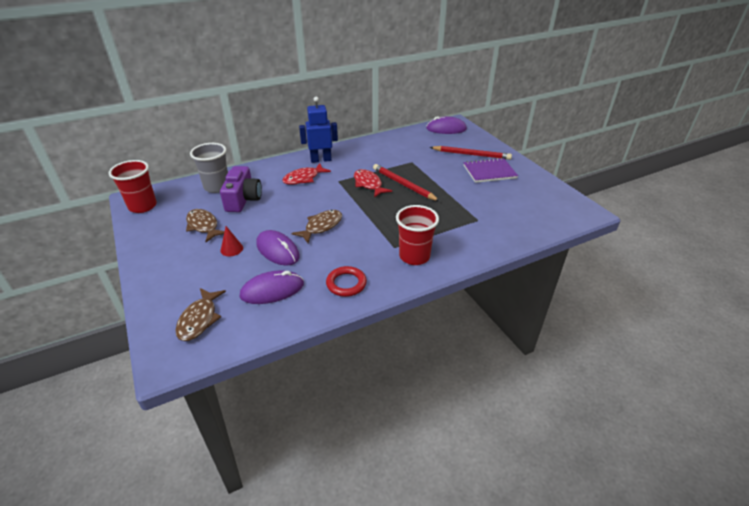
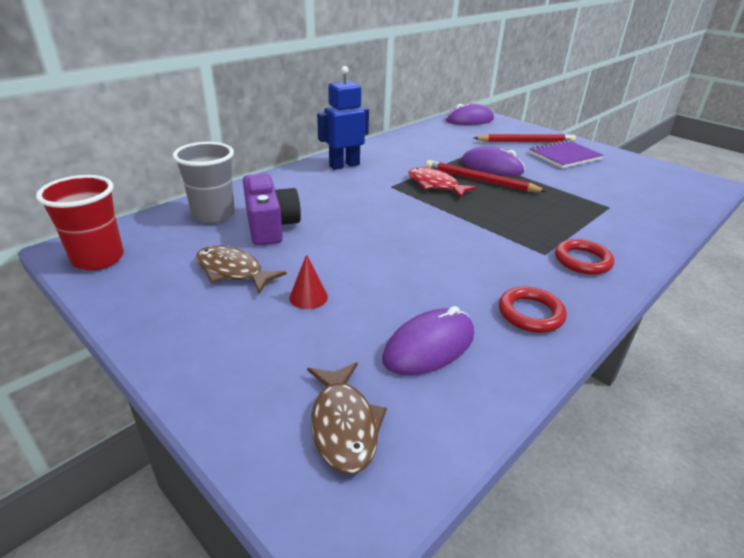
camera: 20 degrees left, 5 degrees down
(277, 250) = (385, 286): purple mouse -> purple mouse (492, 167)
(303, 178) = (340, 189): red fish -> none
(321, 226) = (421, 244): brown fish -> none
(414, 256) = (582, 260): red cup -> red ring

